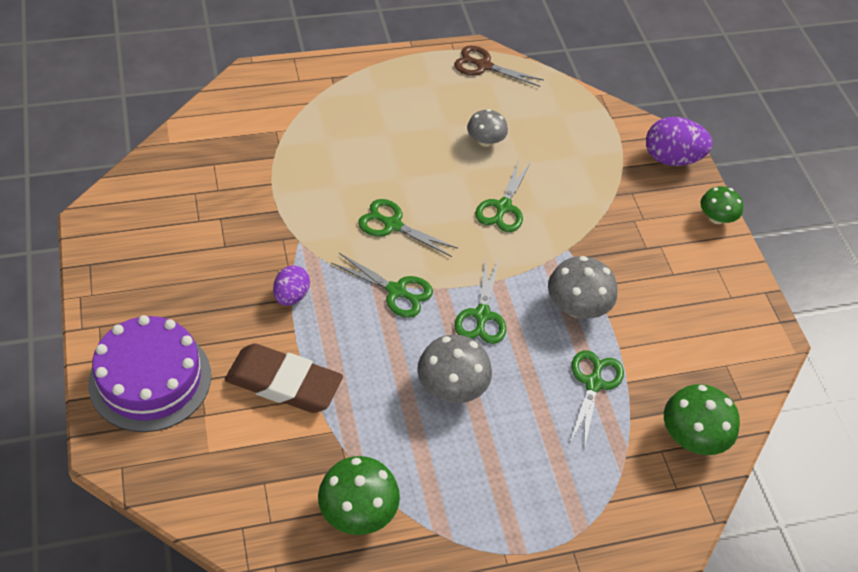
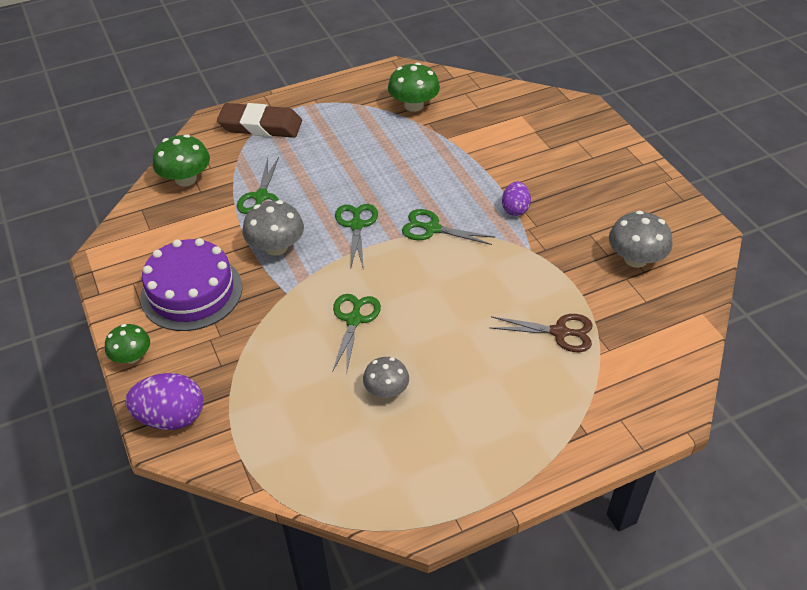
camera: 175 degrees right, 5 degrees down
(150, 379) = (584, 142): purple cake -> purple cake (191, 292)
(283, 383) = (492, 156): brown eraser -> brown eraser (260, 126)
(393, 225) = (454, 281): green scissors -> none
(451, 387) = (370, 175): grey mushroom -> grey mushroom (635, 259)
(484, 66) = (410, 500): brown scissors -> brown scissors (559, 332)

